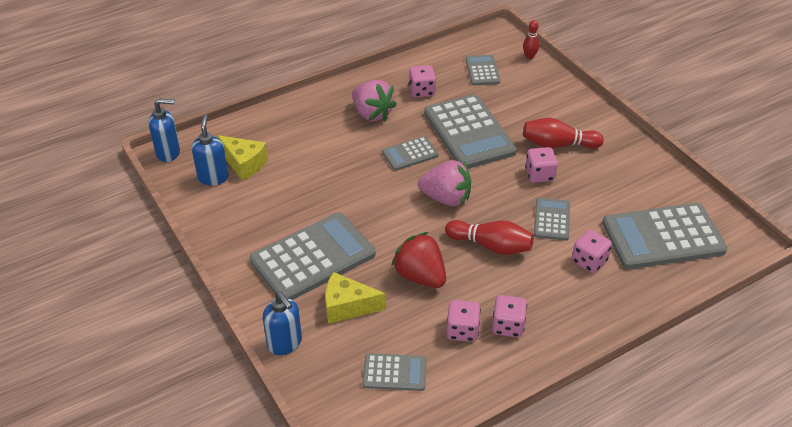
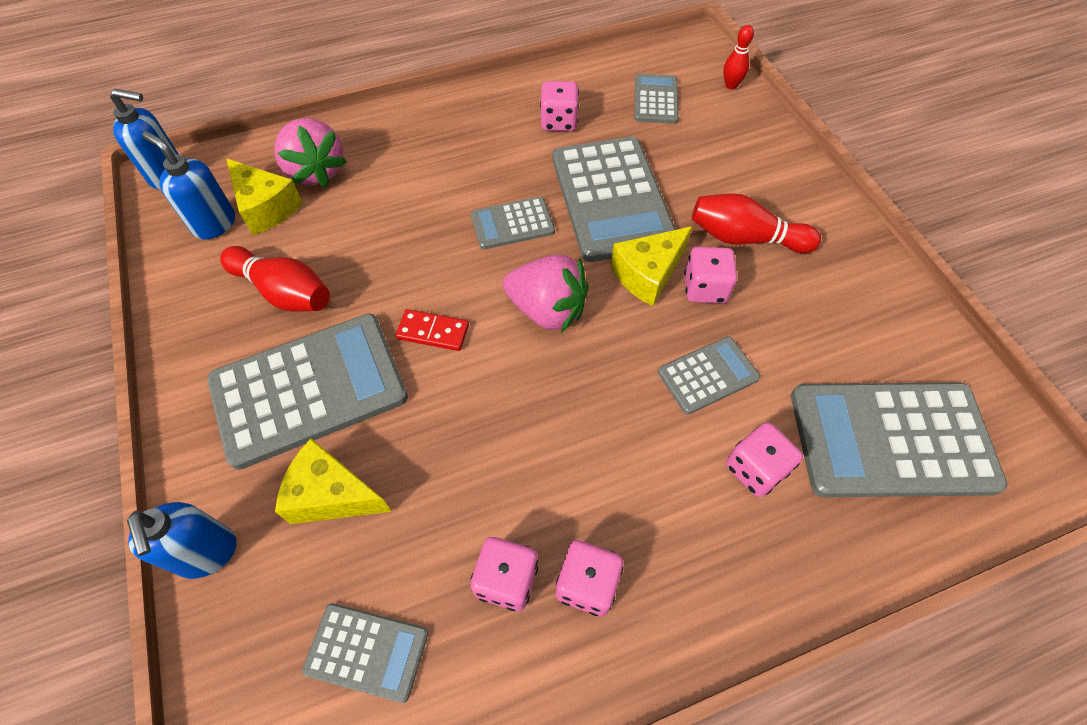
camera: 10 degrees right, 15 degrees up
(213, 177) = (214, 224): blue soap dispenser -> blue soap dispenser turned 60 degrees counterclockwise
(372, 114) = (476, 149): pink strawberry -> pink strawberry (316, 171)
(379, 218) = (433, 332): none -> red domino
(420, 276) = (466, 453): red strawberry -> none
(491, 246) = (597, 411): red bowling pin -> red bowling pin (284, 292)
(503, 171) = (647, 274): none -> yellow cheese
(552, 219) = (708, 375): grey calculator -> grey calculator turned 45 degrees clockwise

